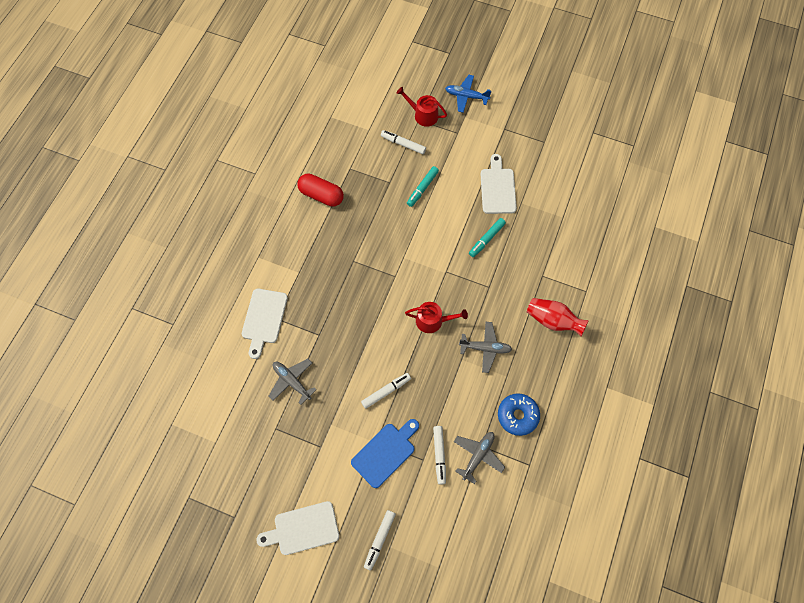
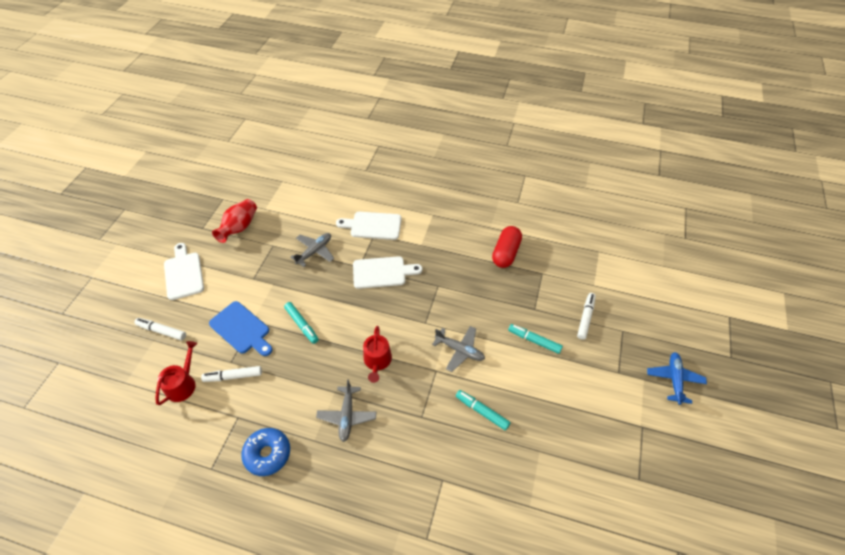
camera: 85 degrees right, 15 degrees down
(386, 391) = (302, 325): white marker -> turquoise marker
(423, 115) = (630, 335): red watering can -> red watering can (183, 384)
(478, 456) = (228, 413): grey plane -> grey plane (459, 350)
(498, 188) = (553, 422): white cutting board -> white cutting board (382, 272)
(552, 320) = (383, 494): red vase -> red vase (239, 227)

